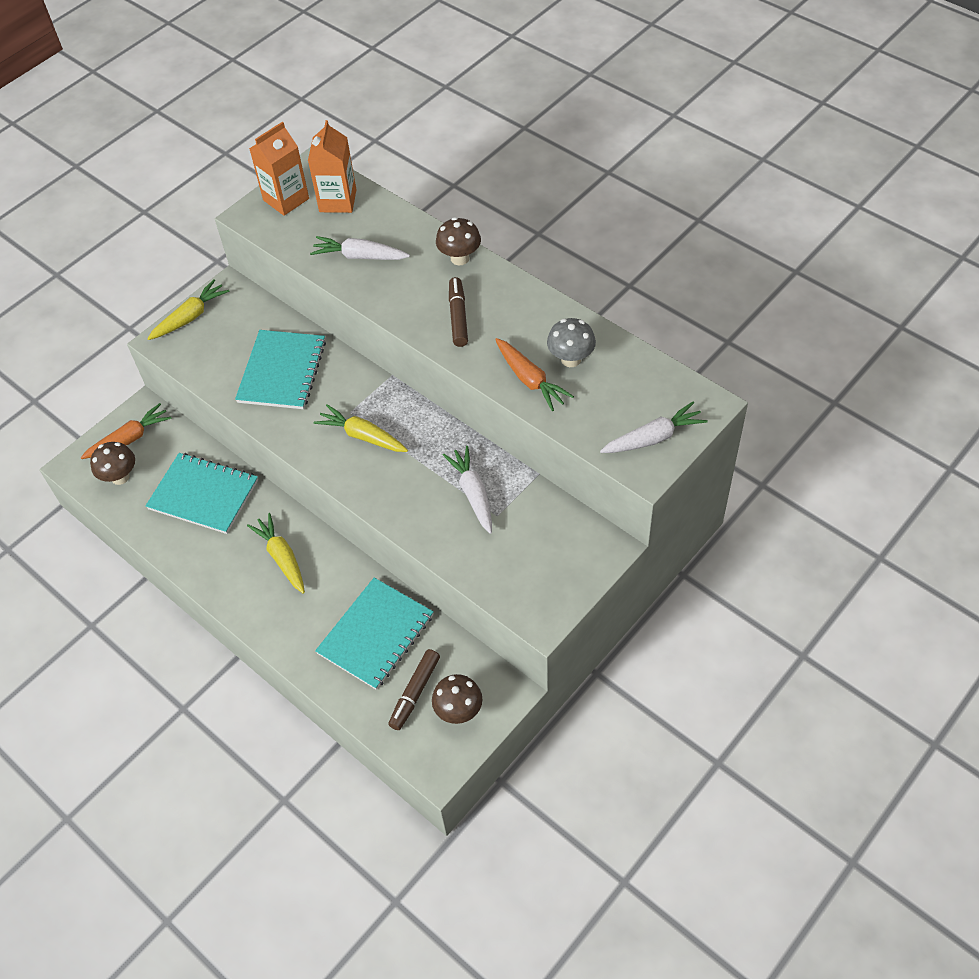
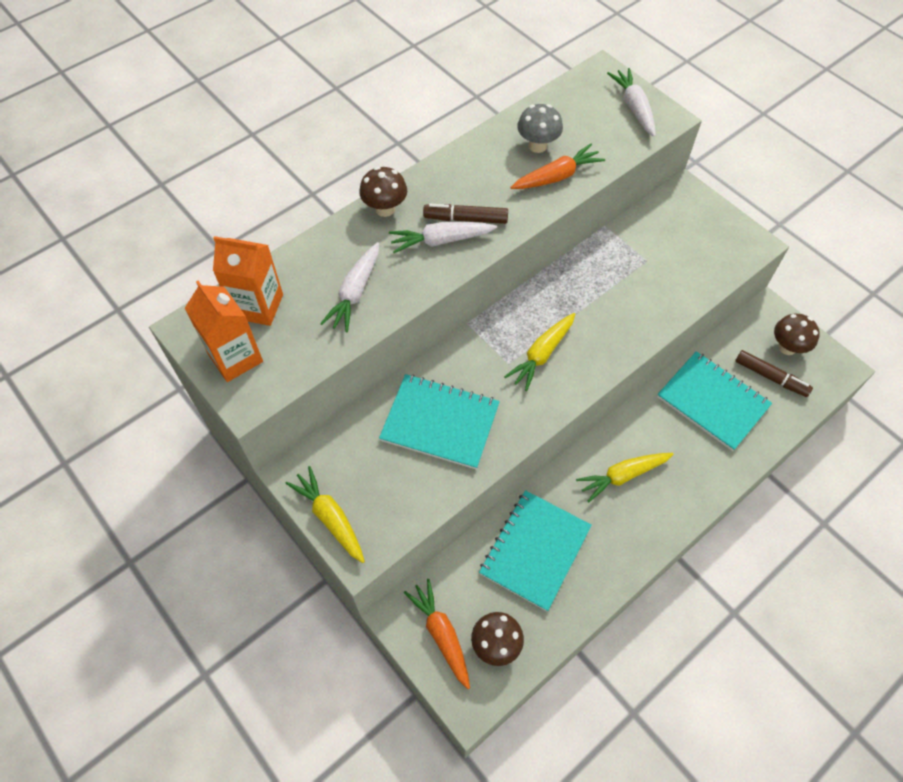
camera: 85 degrees left, 5 degrees up
(473, 493) = (622, 274): white carrot -> white carrot (441, 241)

